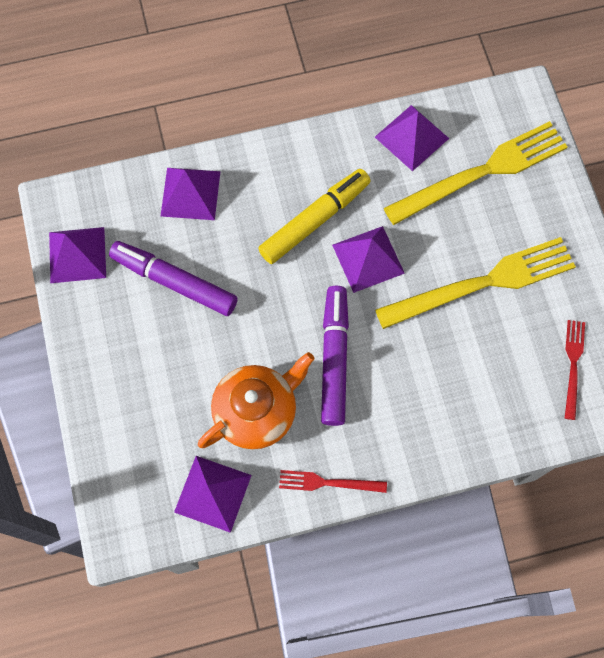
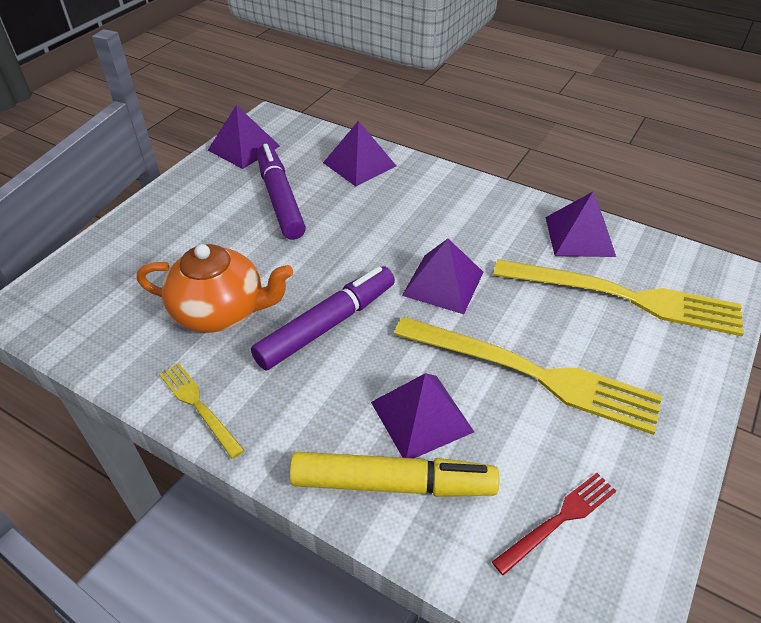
camera: 45 degrees right, 25 degrees down
(213, 493) = (113, 335): purple pyramid -> purple pyramid (421, 416)
(314, 220) = (429, 233): yellow marker -> yellow marker (392, 483)
(328, 482) = (199, 406): red fork -> yellow fork

